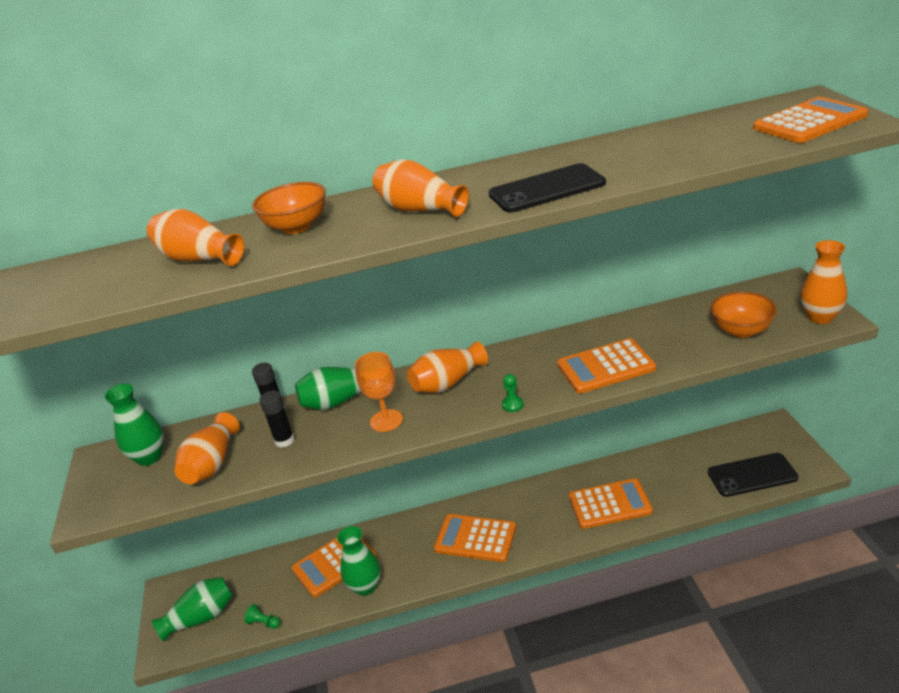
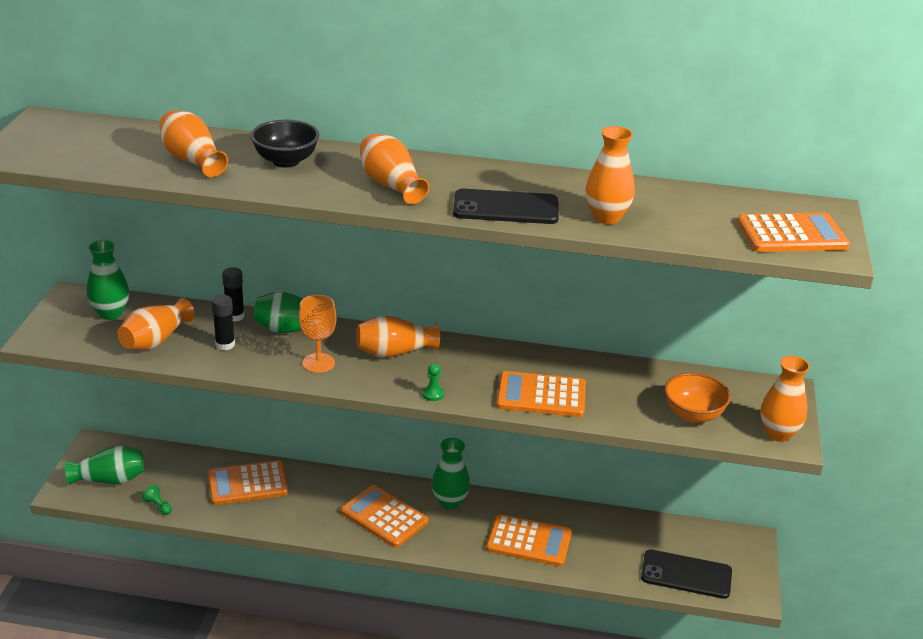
camera: 15 degrees right, 0 degrees up
(297, 227) = (286, 161): orange bowl -> black bowl
(365, 586) = (261, 515): green vase -> green vase (449, 502)
(643, 164) = (606, 217): none -> orange vase

